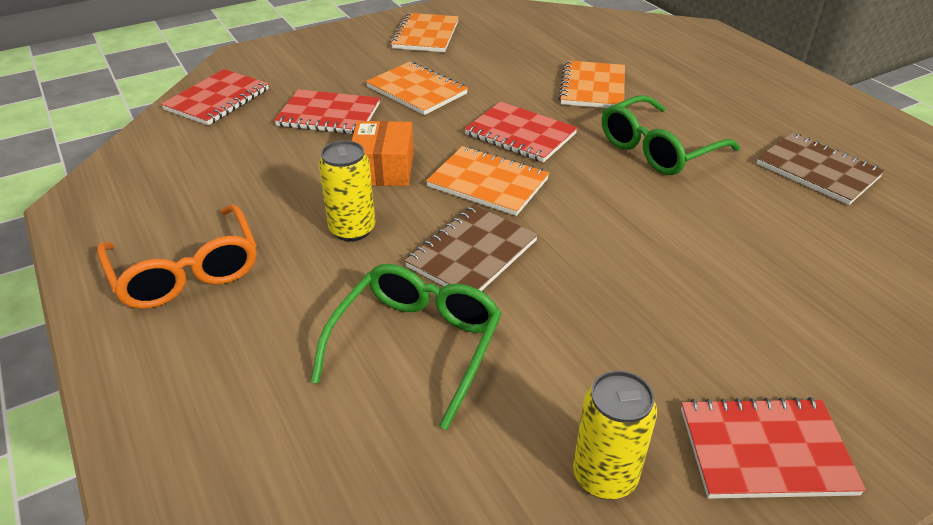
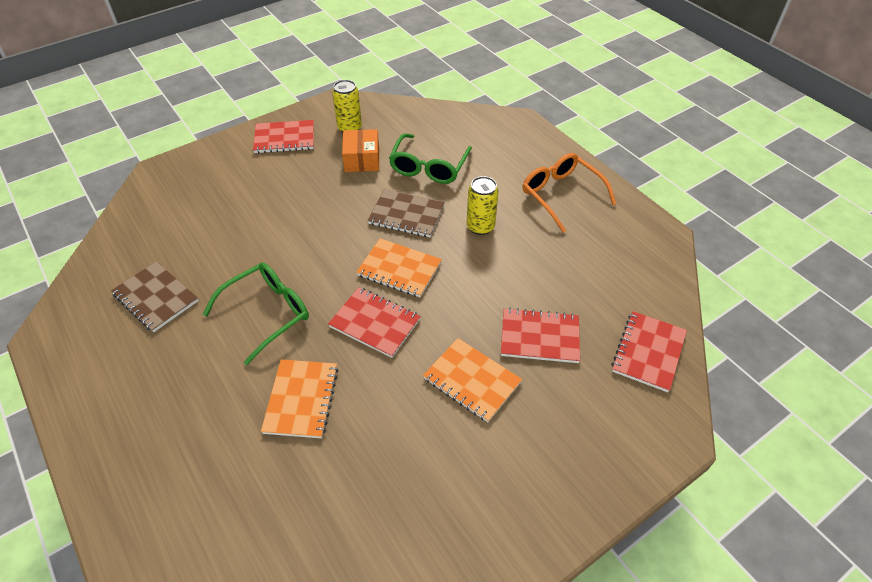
camera: 175 degrees right, 10 degrees up
(383, 169) = (475, 278): orange box -> orange box (362, 159)
(425, 35) = (485, 503): orange notebook -> none
(472, 254) = (406, 215): brown notebook -> brown notebook turned 75 degrees clockwise

